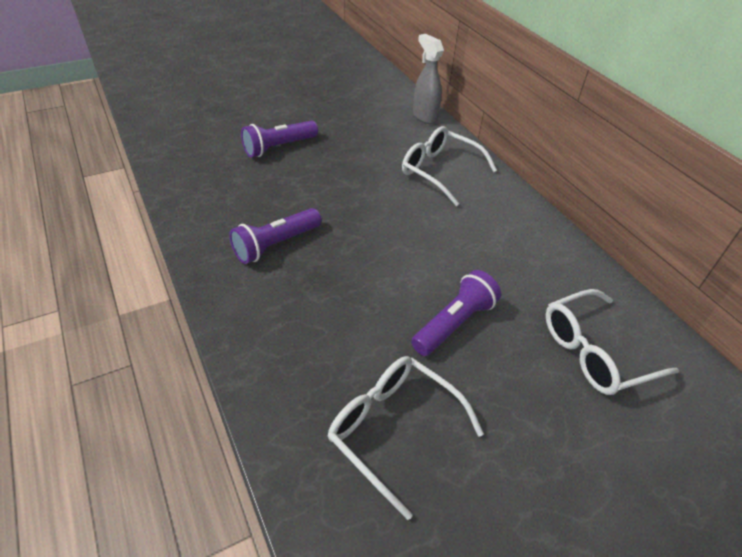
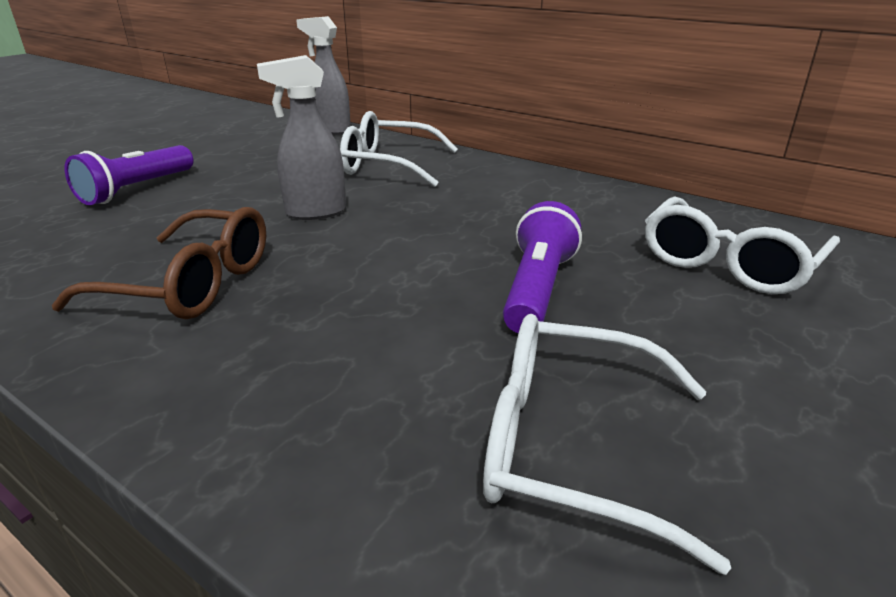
camera: 25 degrees left, 15 degrees down
(275, 244) = (191, 284): purple flashlight -> brown glasses
(367, 206) = (315, 212): none -> grey spray bottle

